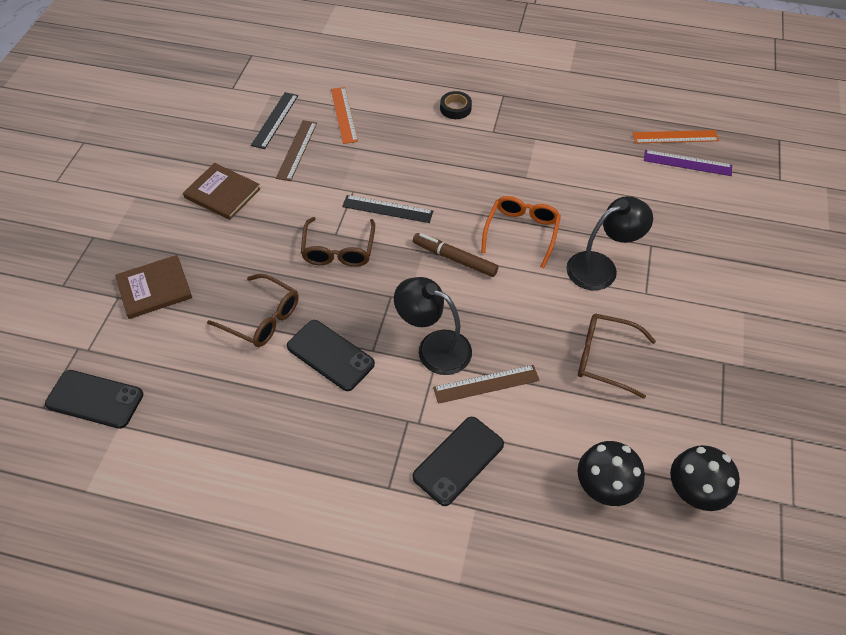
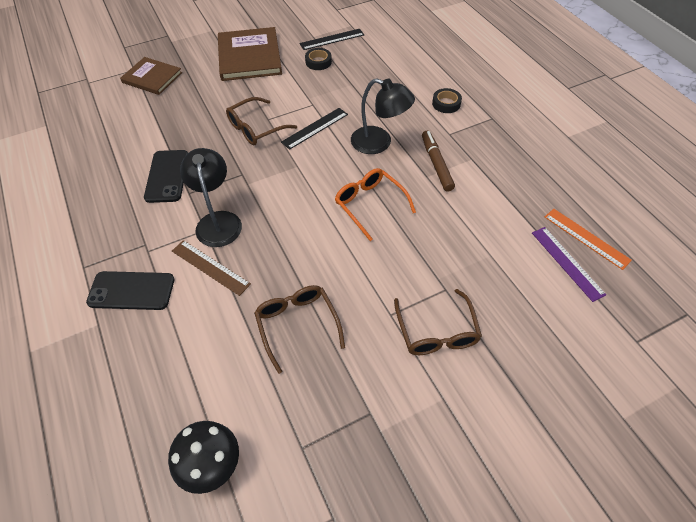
camera: 50 degrees right, 0 degrees up
(95, 399) = (56, 106): black phone -> none
(222, 193) = (249, 57): brown book -> brown book, size x1.57
(262, 318) = (169, 130): brown glasses -> brown glasses (436, 332)
(296, 150) = (318, 62): brown ruler -> black tape
(344, 115) = (373, 61): orange ruler -> none
(387, 209) = (315, 128): black ruler -> black ruler turned 75 degrees clockwise
(454, 259) = (306, 185): brown marker -> brown marker (436, 164)
(521, 232) = (370, 205): orange glasses -> orange glasses turned 105 degrees counterclockwise
(601, 267) = (386, 270): black lamp -> black lamp (379, 143)
(604, 488) = (170, 395): black mushroom -> none

